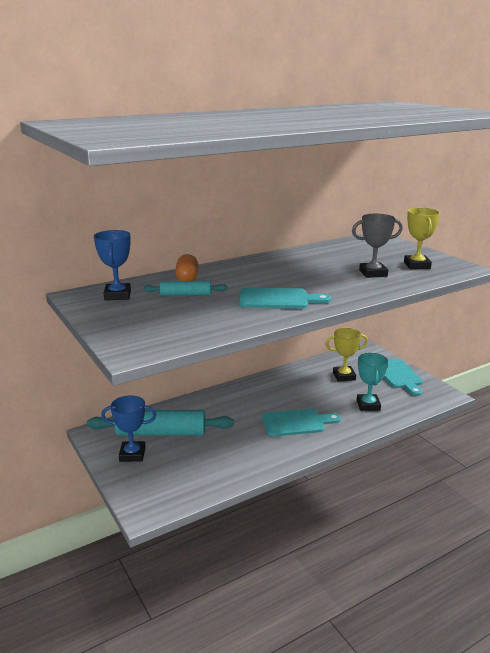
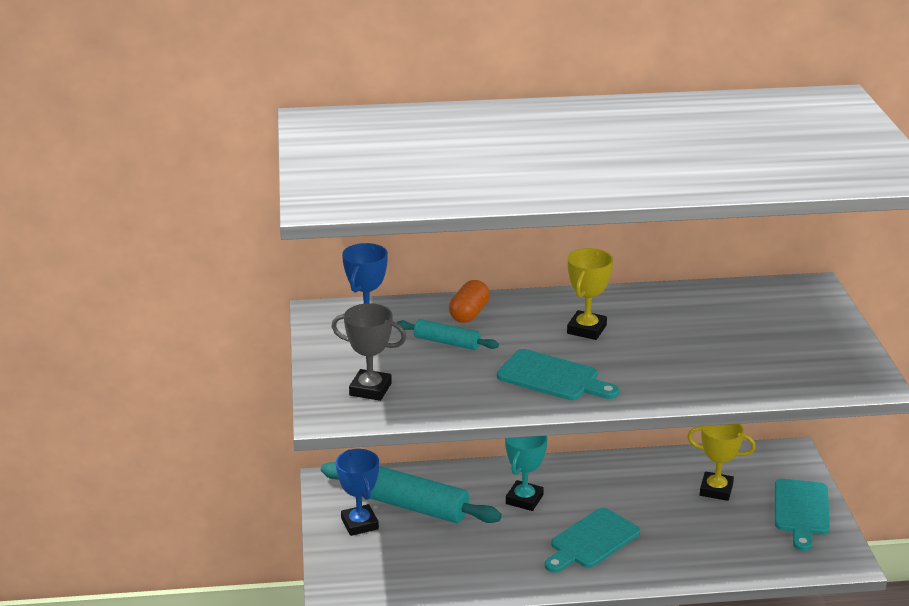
camera: 25 degrees right, 5 degrees up
(132, 454) = (359, 524): blue trophy -> blue trophy turned 45 degrees clockwise
(296, 423) = (591, 541): turquoise cutting board -> turquoise cutting board turned 120 degrees clockwise
(368, 405) = (713, 544): turquoise trophy -> turquoise trophy (524, 499)
(373, 273) = (724, 361): grey trophy -> grey trophy (370, 389)
(417, 265) = (805, 361): yellow trophy -> yellow trophy (586, 329)

